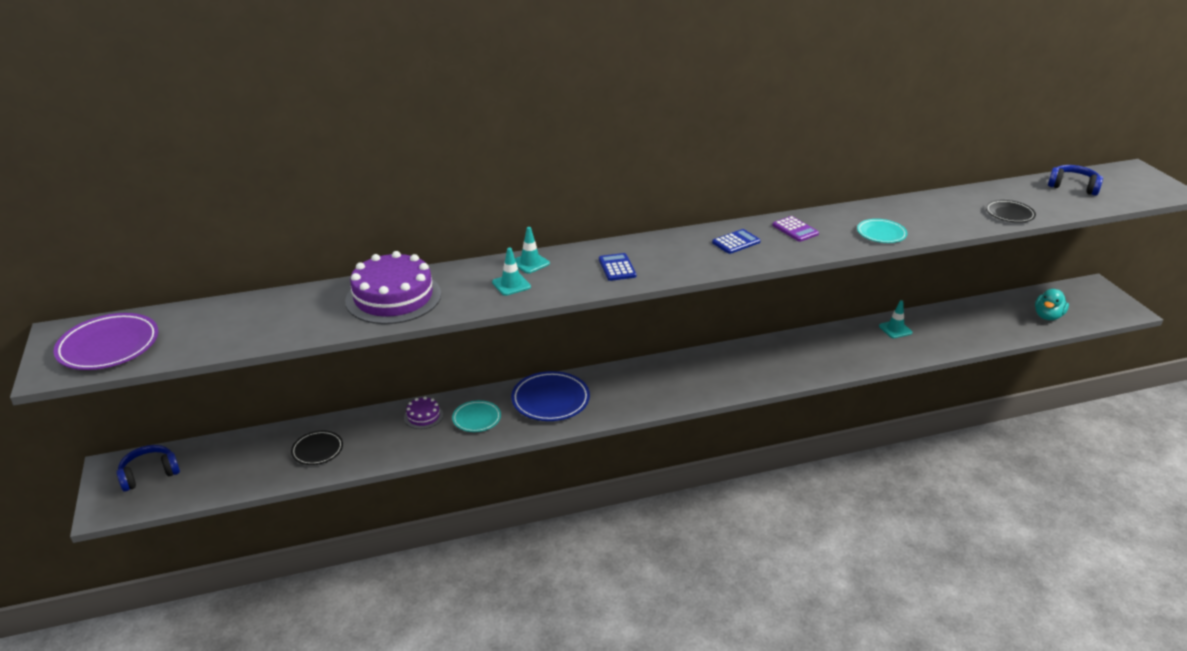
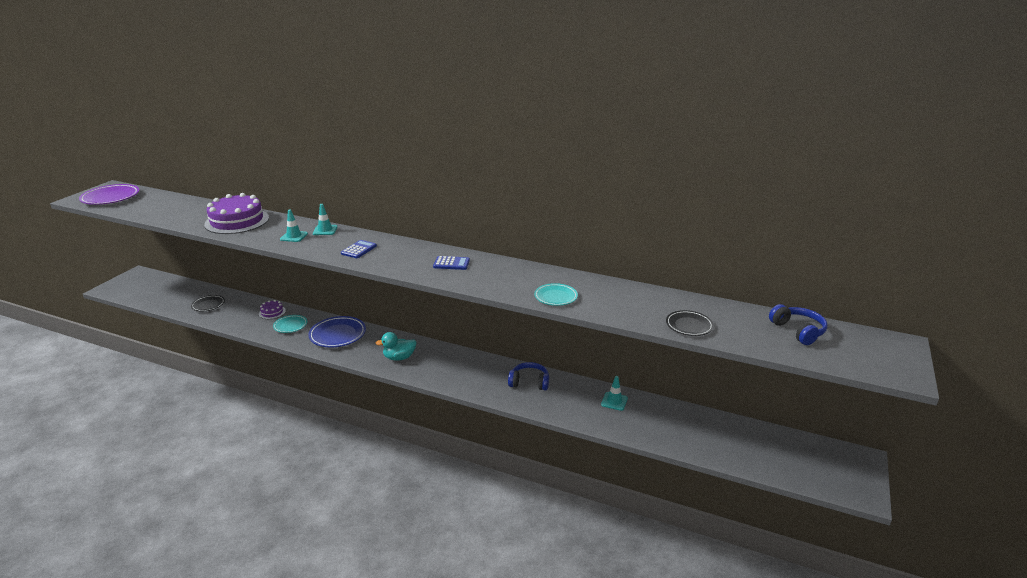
camera: 40 degrees right, 5 degrees down
(149, 474) = (142, 283): blue headphones -> blue headphones (529, 382)
(795, 229) = (503, 271): purple calculator -> none
(1047, 316) = (766, 457): turquoise duck -> turquoise duck (399, 358)

